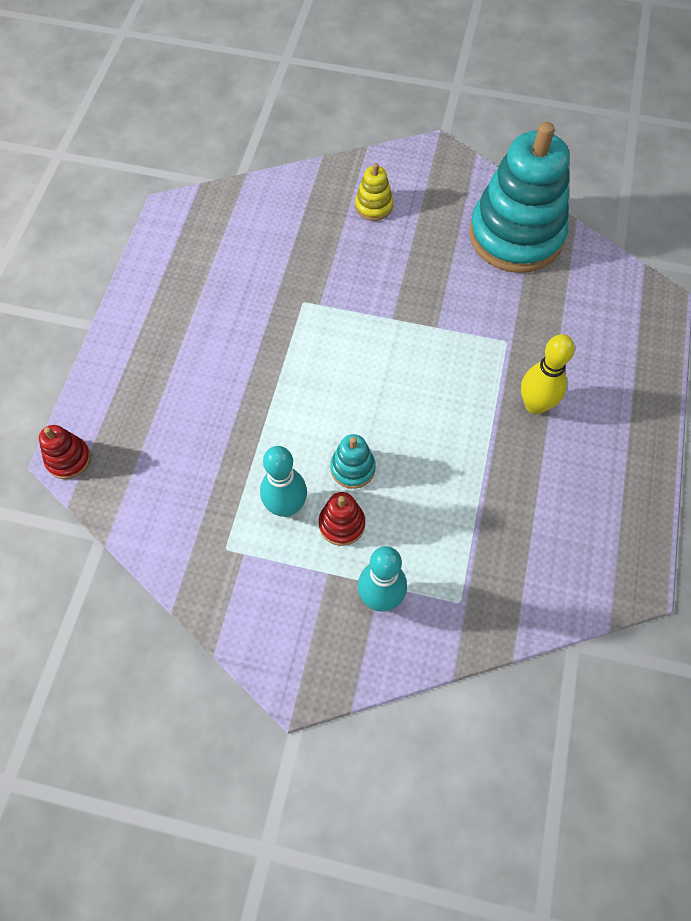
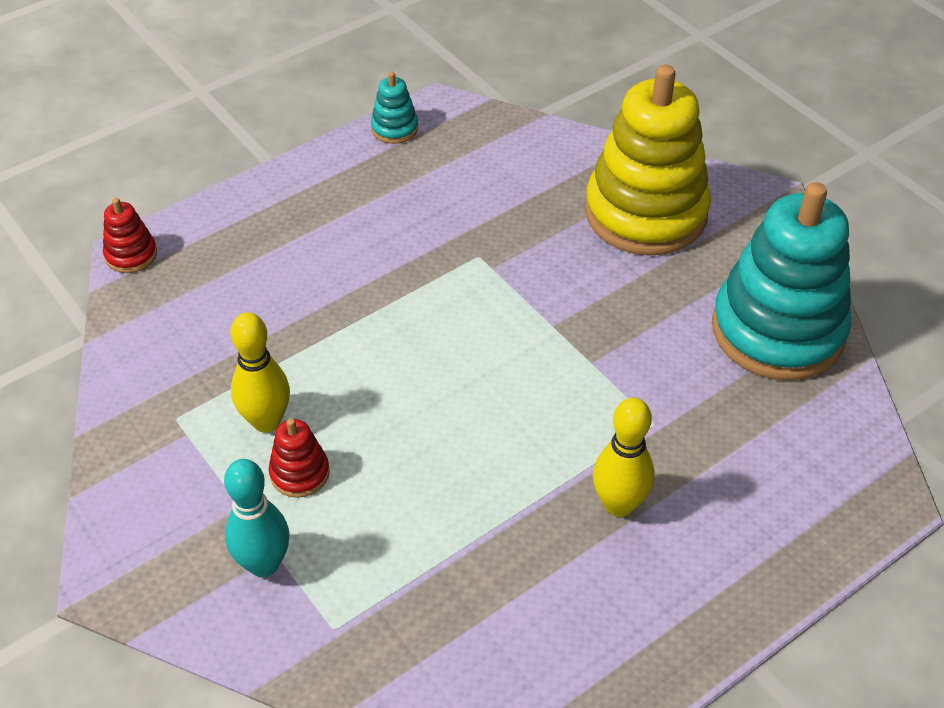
camera: 40 degrees right, 15 degrees down
(286, 506) = (266, 421): turquoise bowling pin -> yellow bowling pin
(352, 468) = (364, 432): turquoise stacking toy -> turquoise stacking toy (394, 128)
(373, 206) = (645, 213): yellow stacking toy -> yellow stacking toy, size x2.43

